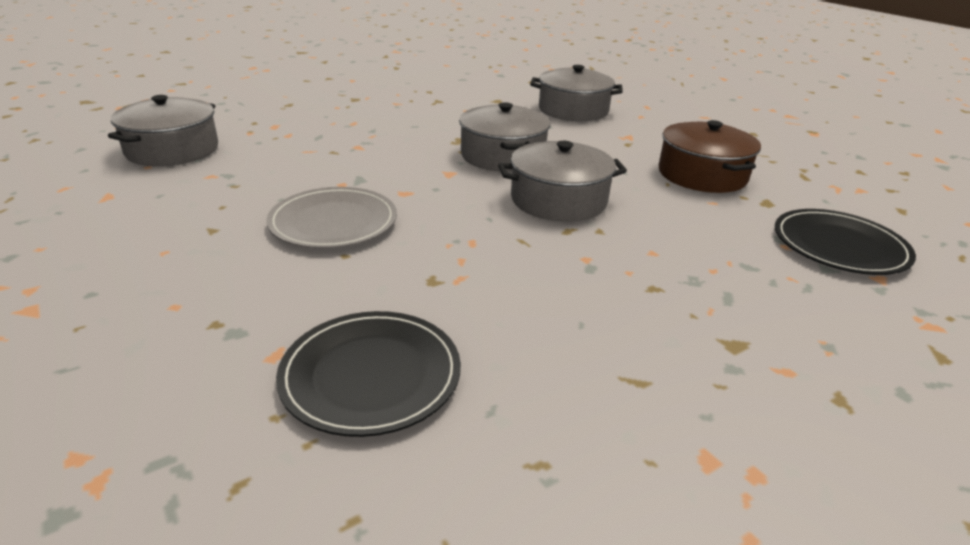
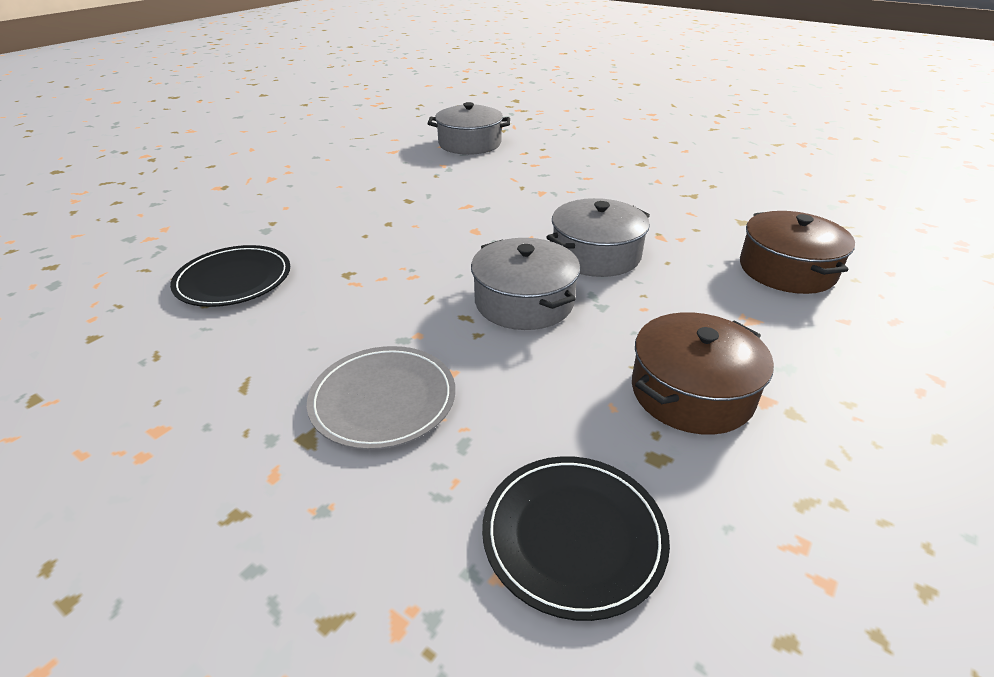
camera: 70 degrees right, 5 degrees up
(333, 222) = (408, 219): grey plate -> grey plate (383, 400)
(573, 110) = (786, 269): grey pot -> brown pot

